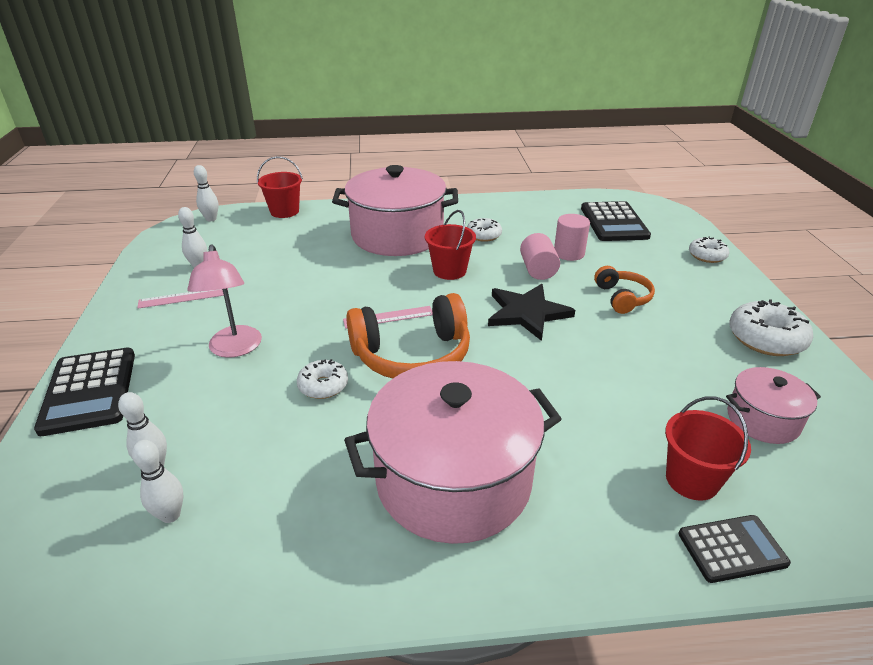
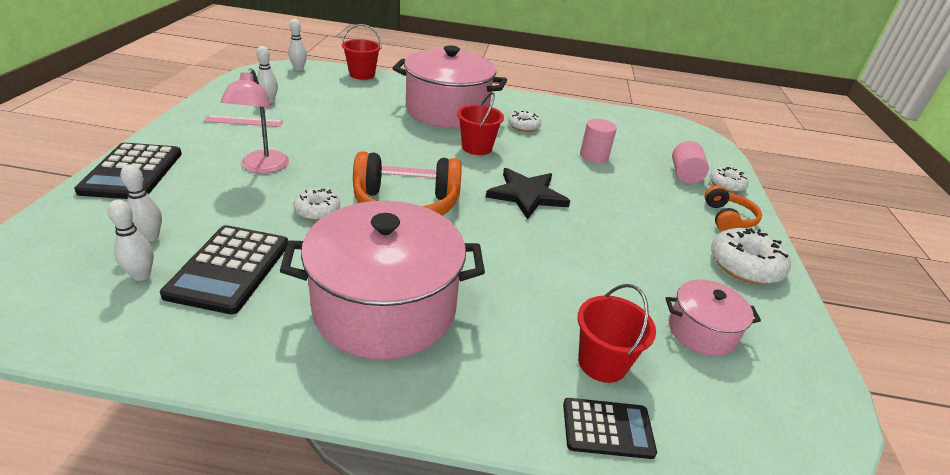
camera: 10 degrees right, 0 degrees up
(538, 270) = (557, 163): pink cylinder -> pink cylinder (685, 175)
(613, 222) = (651, 140): black calculator -> black calculator (229, 269)
(622, 298) = (623, 202): orange headphones -> orange headphones (727, 218)

